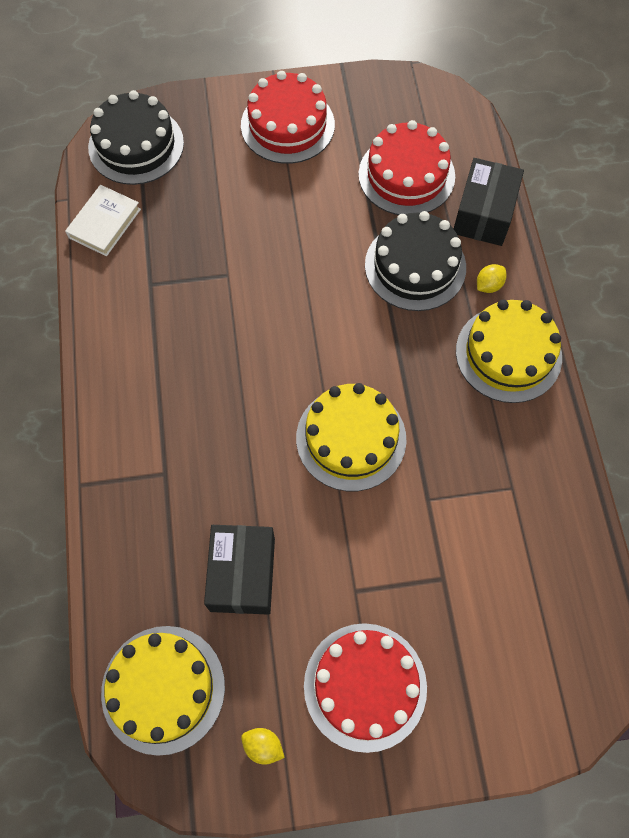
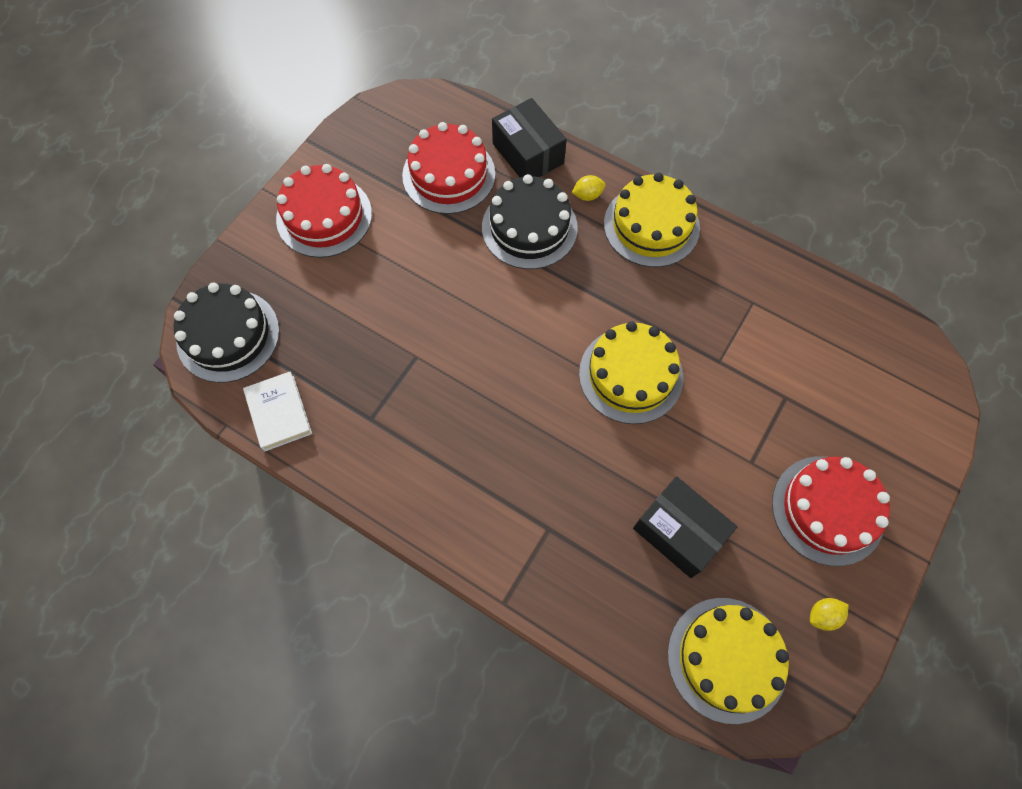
camera: 50 degrees left, 0 degrees up
(488, 285) = (587, 195): yellow lemon -> yellow lemon turned 75 degrees clockwise

